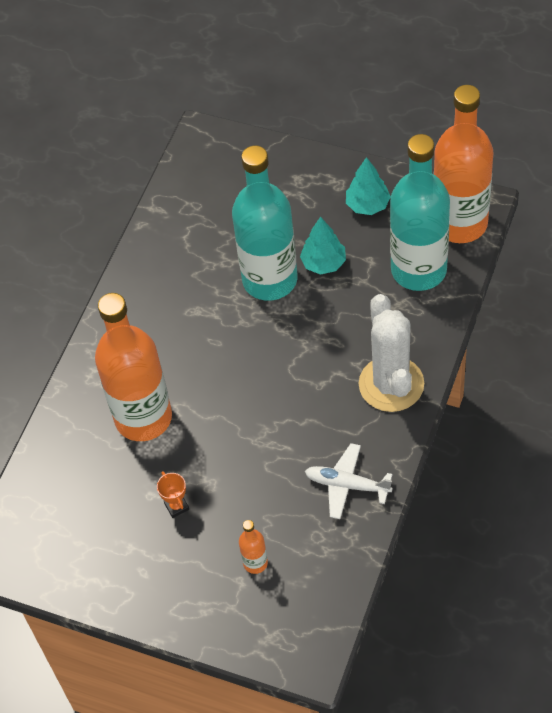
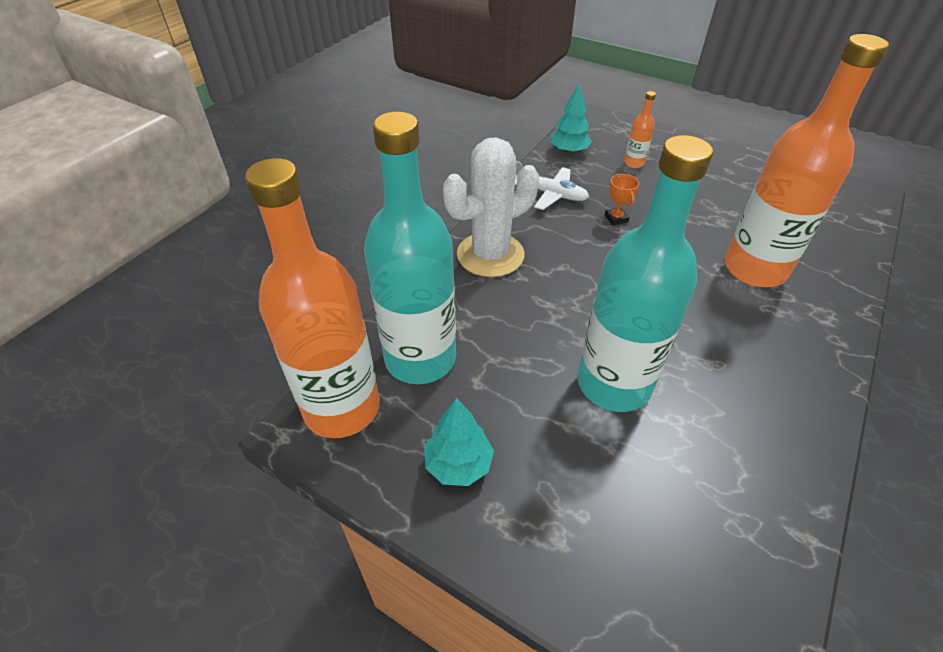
camera: 175 degrees left, 10 degrees down
(176, 506) = (706, 202): orange trophy -> orange trophy (616, 218)
(323, 263) = (539, 391): turquoise tree -> turquoise tree (569, 151)
(391, 384) = (490, 255): white cactus -> white cactus turned 60 degrees clockwise

